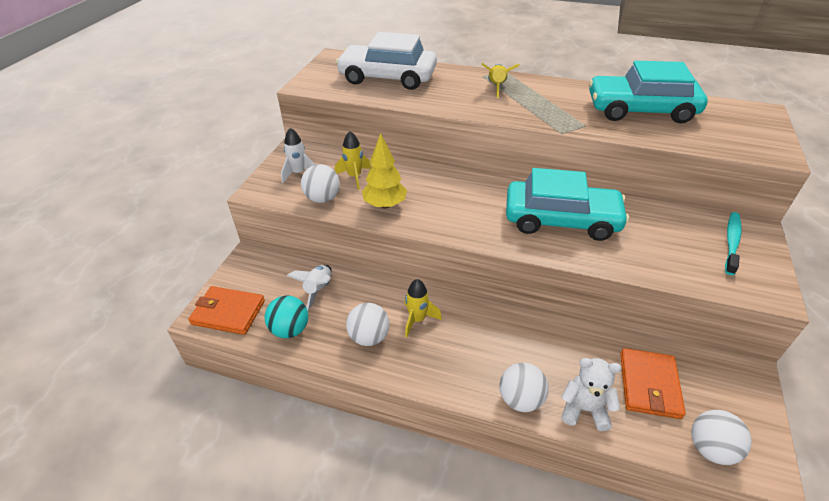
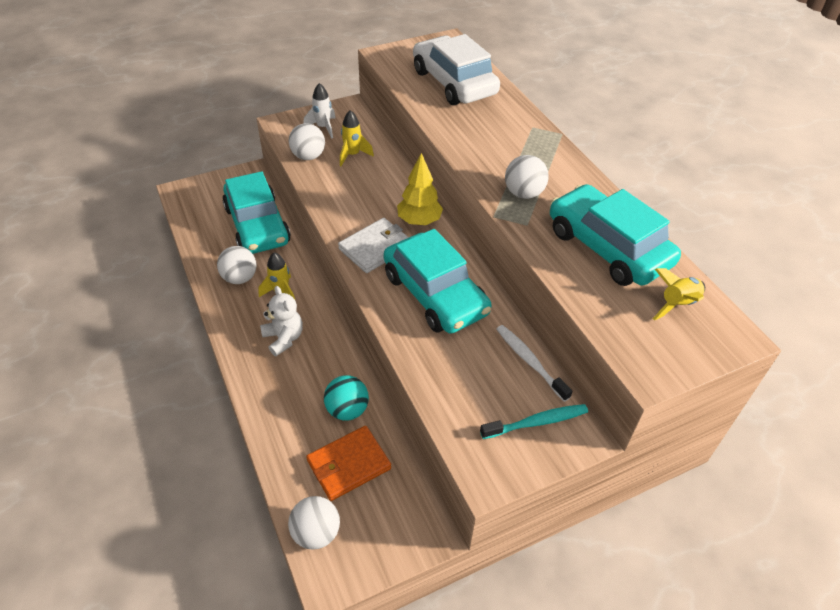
camera: 45 degrees right, 5 degrees up
(228, 312) = (195, 199): orange wallet -> none
(290, 329) = (208, 236): turquoise ball -> turquoise ball (347, 410)
(318, 290) = (257, 225): white rocket -> turquoise car
(385, 205) = (337, 189): yellow tree -> yellow tree (419, 221)
(478, 221) = (375, 248): none -> white wallet
(496, 87) = (522, 145): yellow rocket -> yellow rocket (677, 304)
(520, 399) = (259, 391): white ball -> white ball (523, 193)
(584, 409) = (284, 434): white teddy bear -> white teddy bear (284, 338)
(670, 214) = (530, 361): none -> white toothbrush

